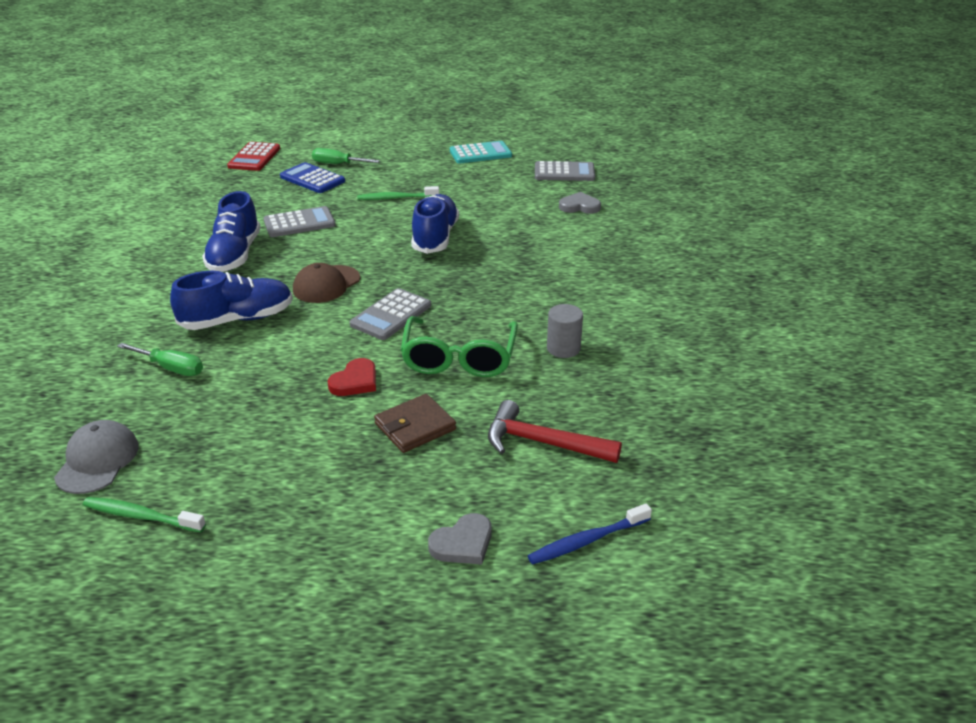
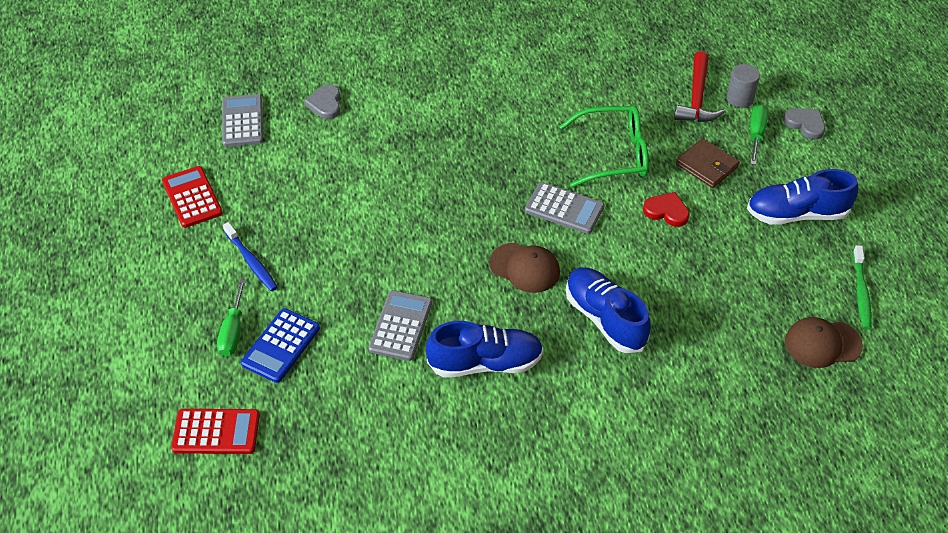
camera: 100 degrees left, 15 degrees up
(97, 460) = (822, 344): grey cap -> brown cap
(171, 368) = (694, 342): green screwdriver -> green screwdriver (756, 134)
(299, 223) = (400, 326): grey calculator -> grey calculator turned 45 degrees clockwise
(396, 198) = (325, 252): green toothbrush -> none
(435, 237) = (412, 203): blue shoe -> blue shoe (796, 214)
(480, 153) = (192, 197): turquoise calculator -> red calculator
(563, 348) = (580, 96): grey cylinder -> grey cylinder (740, 98)
(587, 541) = (777, 72): blue toothbrush -> blue toothbrush (251, 261)

